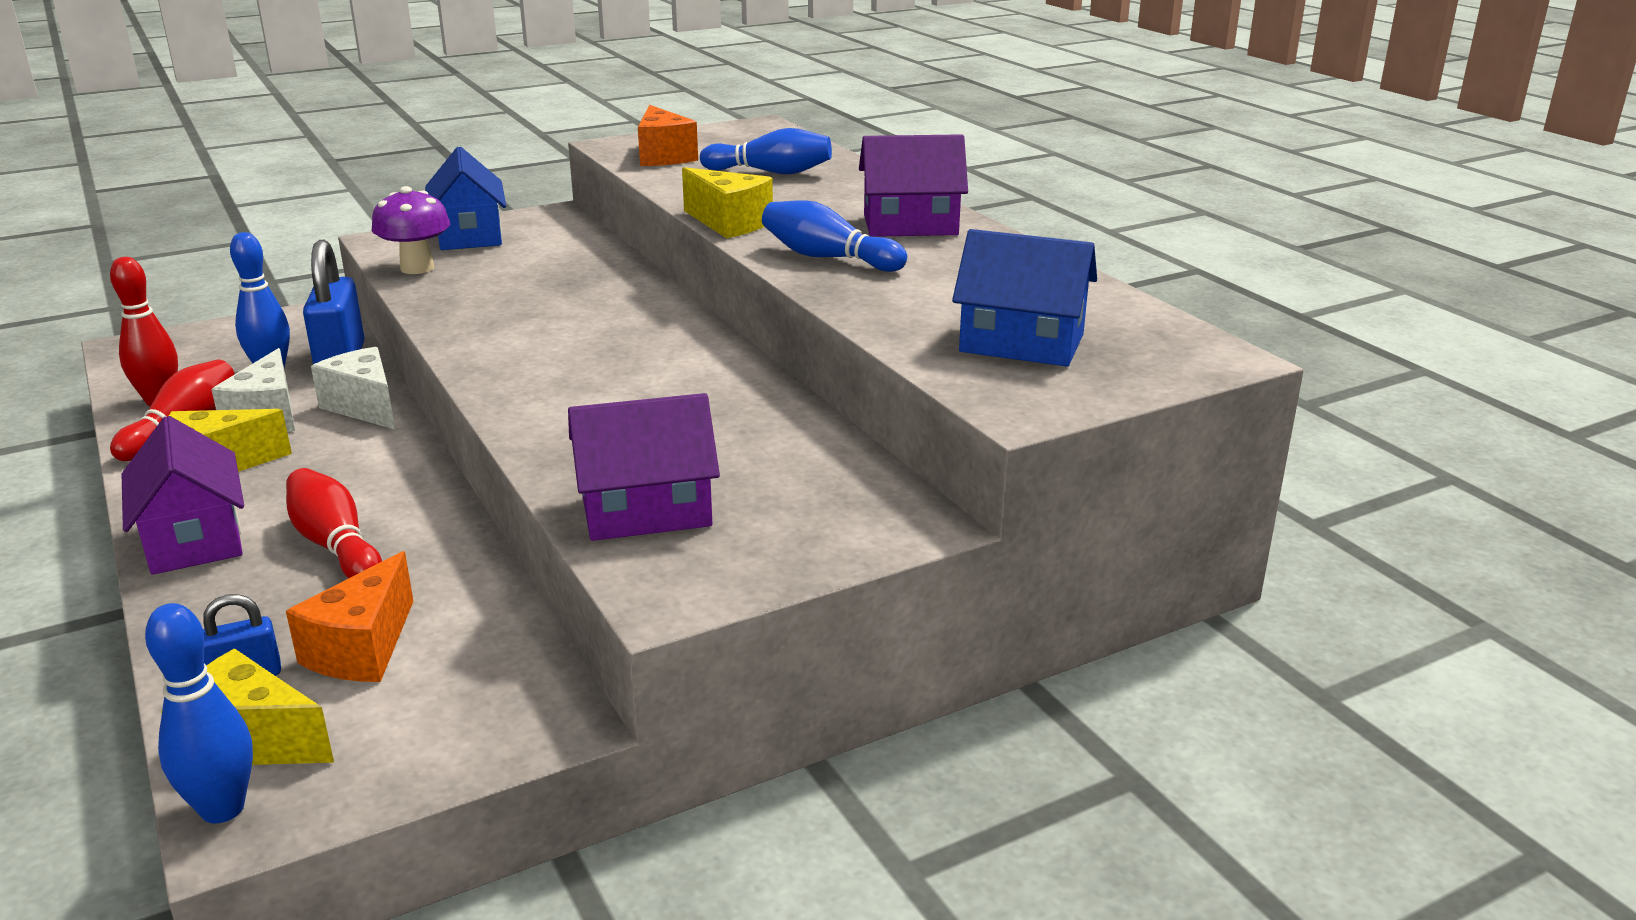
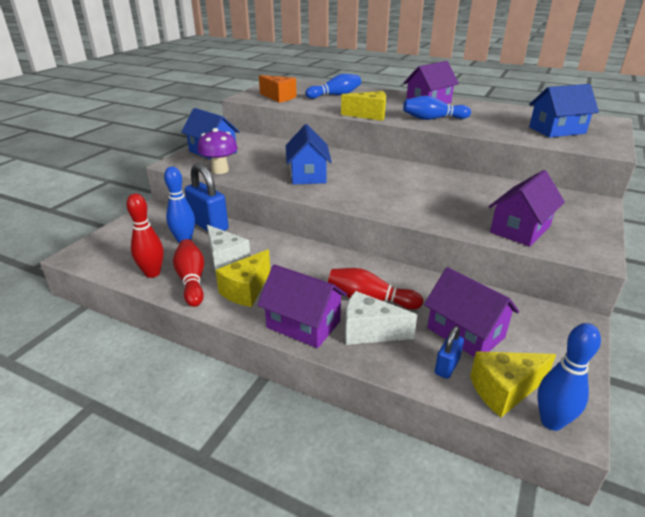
camera: 35 degrees left, 5 degrees up
(362, 649) = (465, 333): orange cheese -> purple house
(365, 407) = (262, 240): white cheese -> white cheese (369, 331)
(523, 312) = (308, 175): none -> blue house

